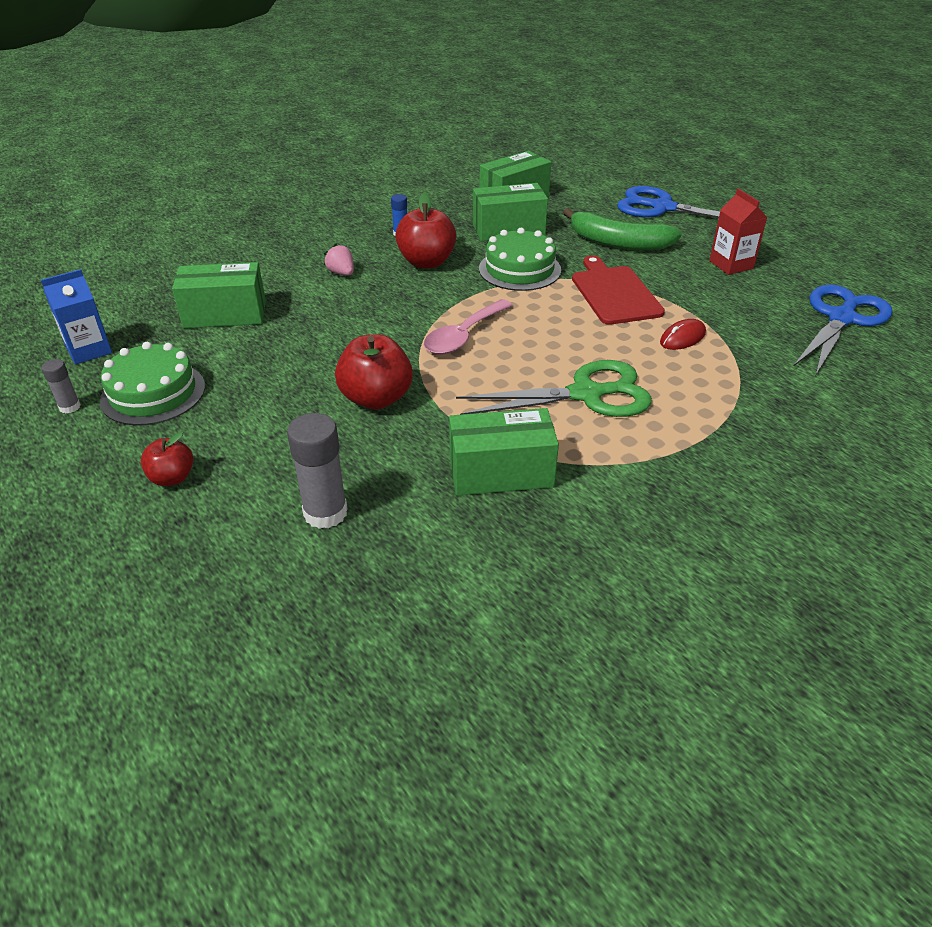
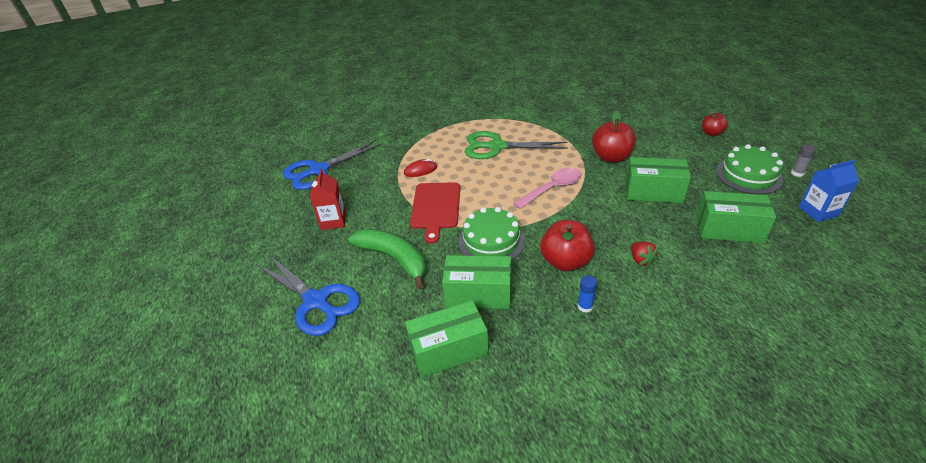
camera: 160 degrees left, 0 degrees up
(325, 513) = (634, 114): grey glue stick -> none
(341, 273) = (641, 260): pink strawberry -> red strawberry
(501, 472) = (554, 120): green box -> green box (653, 192)

